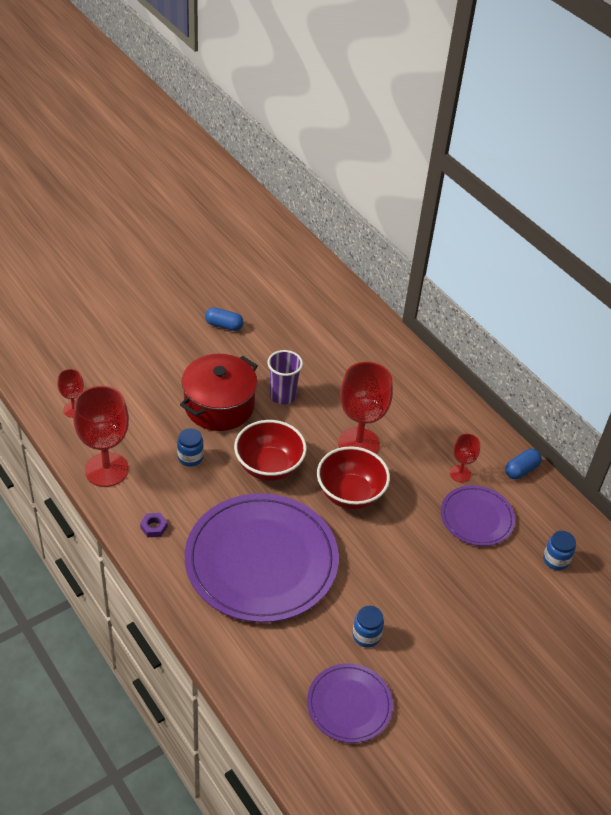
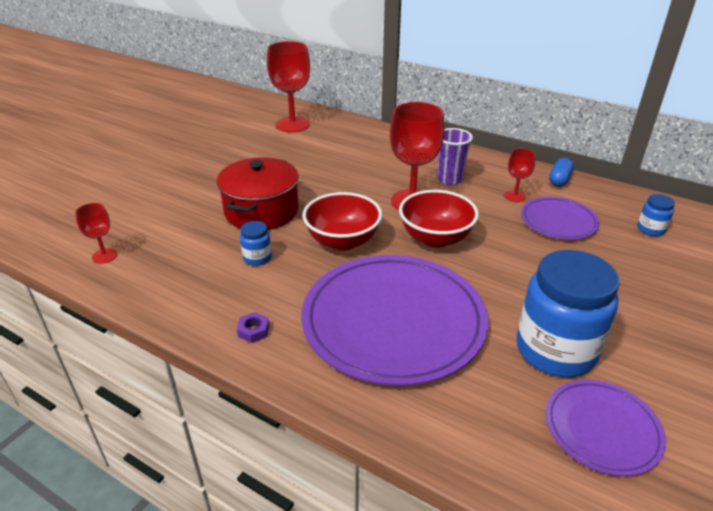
camera: 20 degrees left, 10 degrees down
(106, 469) = (168, 295): red goblet -> red goblet (292, 125)
(224, 325) = (230, 157): blue capsule -> none
(282, 396) = (317, 188): purple cup -> purple cup (450, 179)
(366, 635) = (555, 350): blue jar -> blue jar, size x2.29

